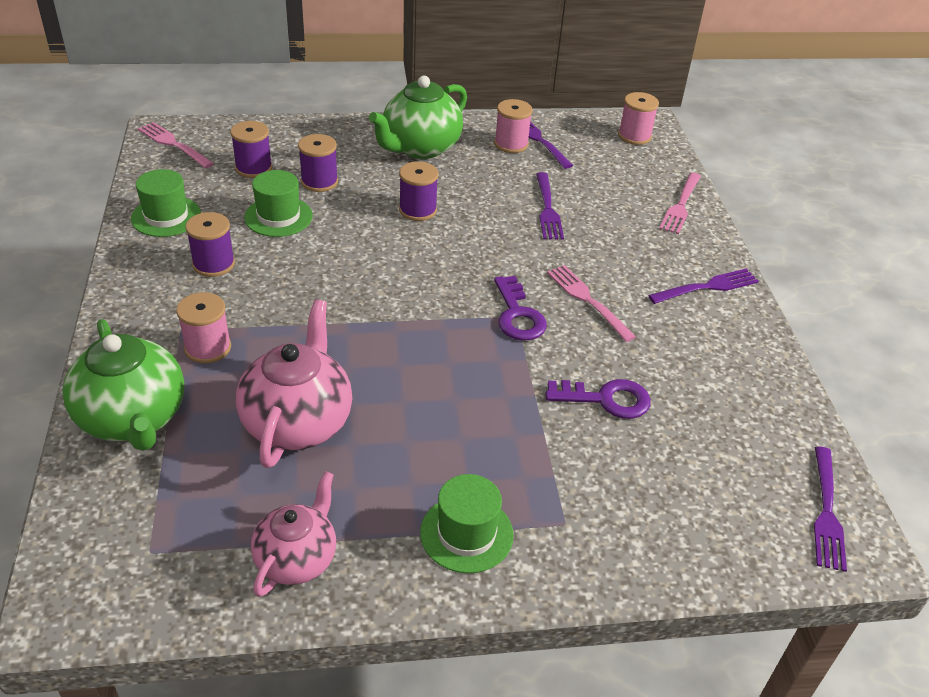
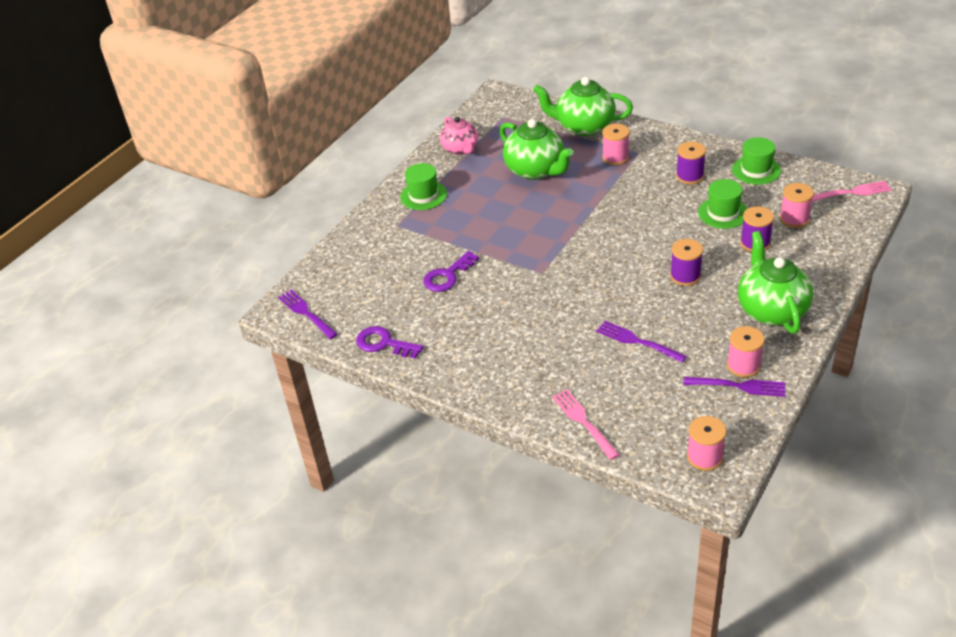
camera: 135 degrees right, 0 degrees up
(253, 168) = (794, 219): purple spool -> pink spool
(298, 422) = (536, 170): pink teapot -> green teapot
(518, 315) = (541, 274): purple key -> purple key (384, 343)
(588, 301) = (526, 310): pink fork -> none
(706, 287) = (487, 375): purple fork -> none

